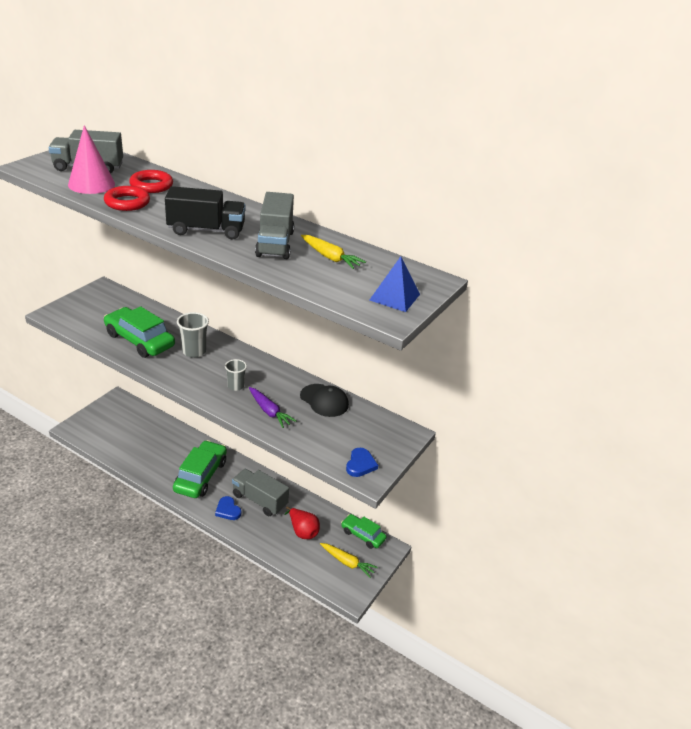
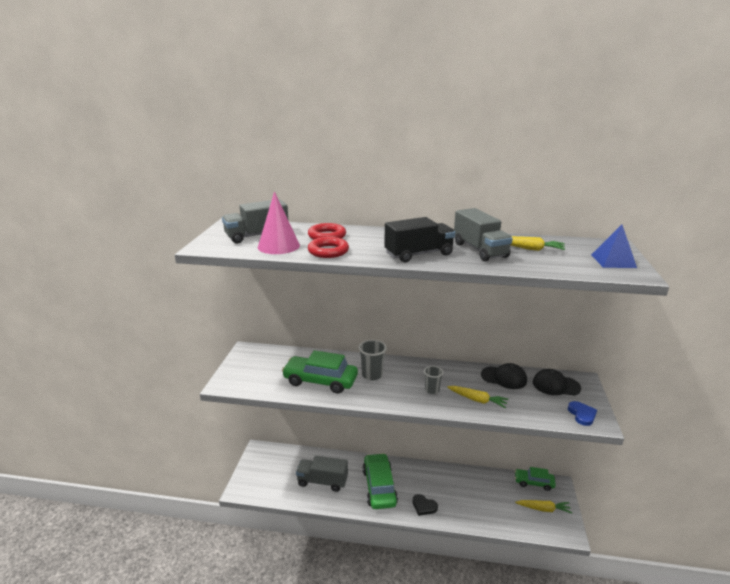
camera: 20 degrees left, 10 degrees down
(228, 510) = (424, 506): blue heart -> black heart
(259, 500) = (440, 487): grey truck -> grey truck (322, 481)
(269, 411) = (477, 400): purple carrot -> yellow carrot
(302, 531) = (491, 498): red pear -> none
(370, 427) = (556, 385): none -> black cap

